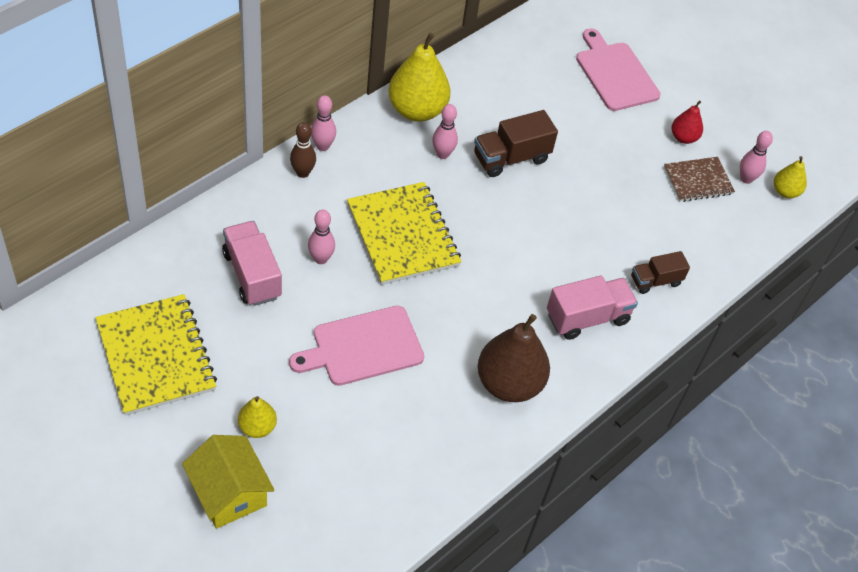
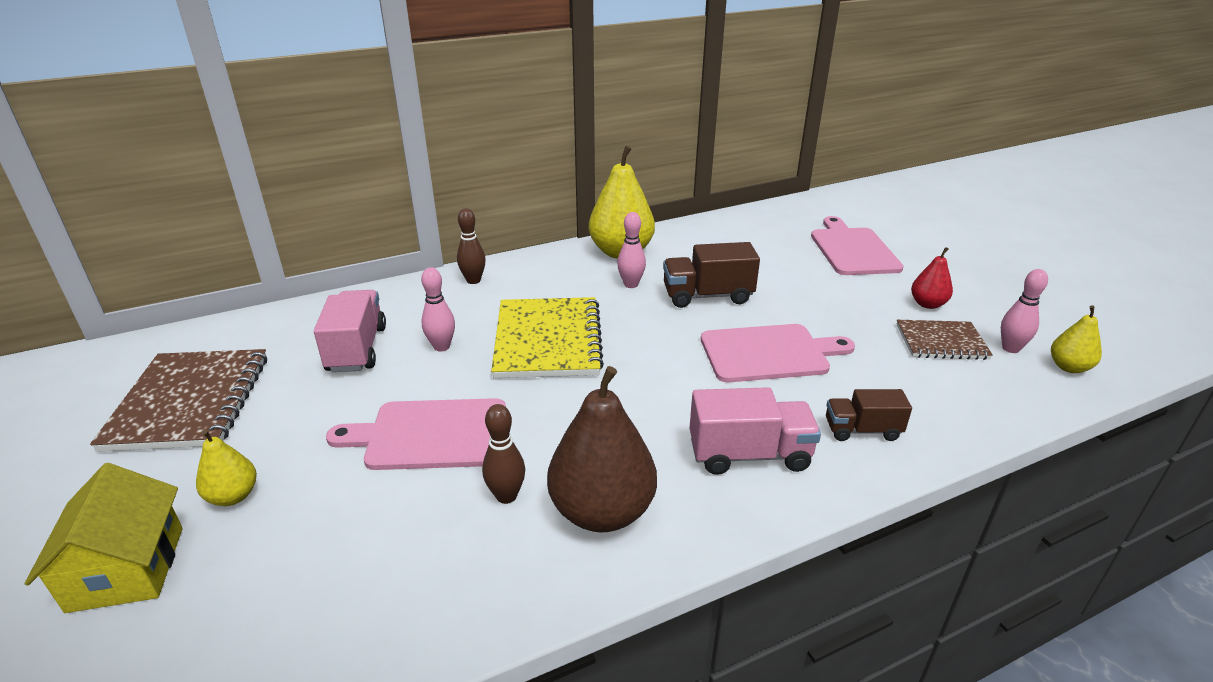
camera: 25 degrees right, 20 degrees down
(156, 356) = (189, 402): yellow notebook -> brown notebook
(322, 146) = (508, 265): pink bowling pin -> none
(442, 386) = (506, 496): none -> brown bowling pin
(576, 217) = (769, 353): none -> pink cutting board

